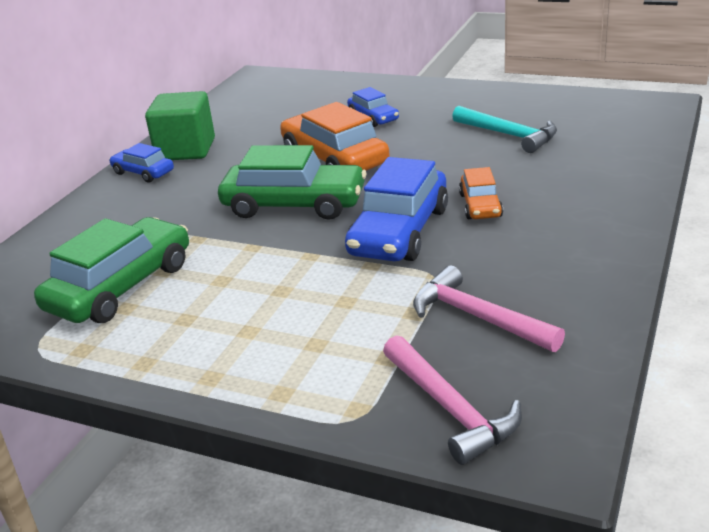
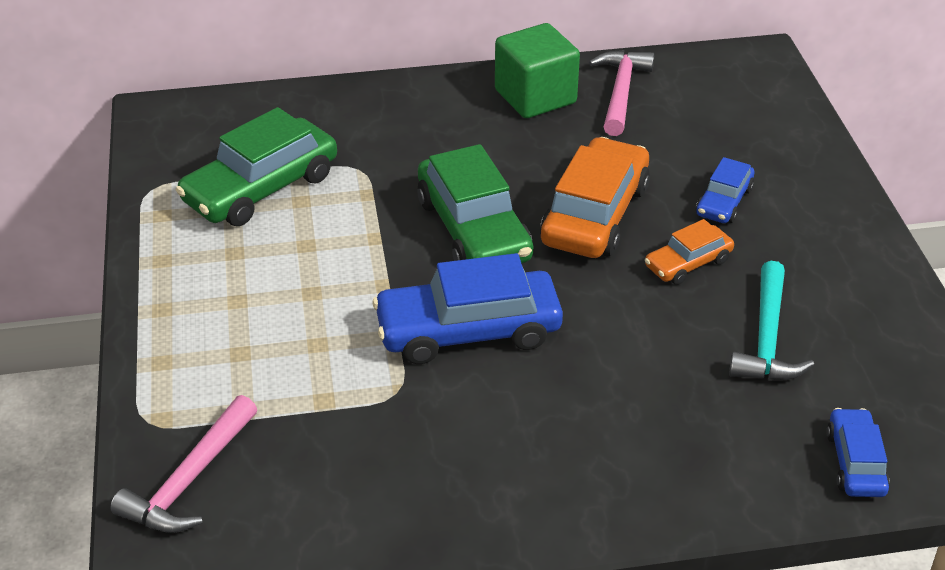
camera: 55 degrees right, 10 degrees up
(121, 287) = (261, 188): green car -> green car turned 135 degrees clockwise
(143, 172) = (467, 93): blue car -> blue car (855, 462)
(477, 317) = (341, 449): pink hammer -> pink hammer (620, 92)
(480, 205) = (566, 374): orange car -> orange car (688, 263)

